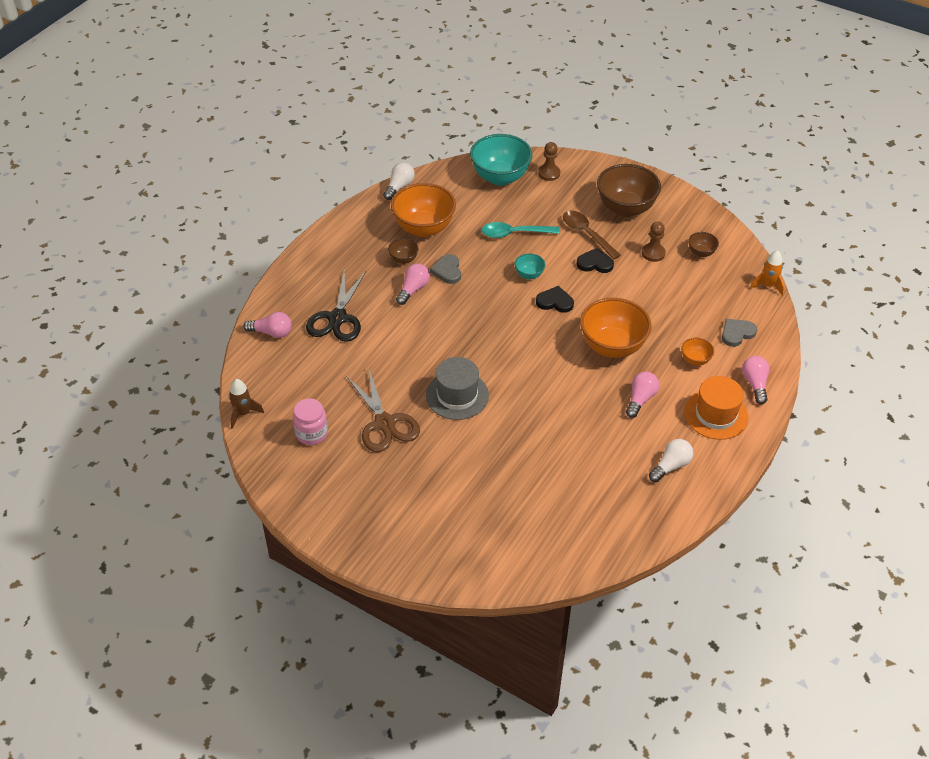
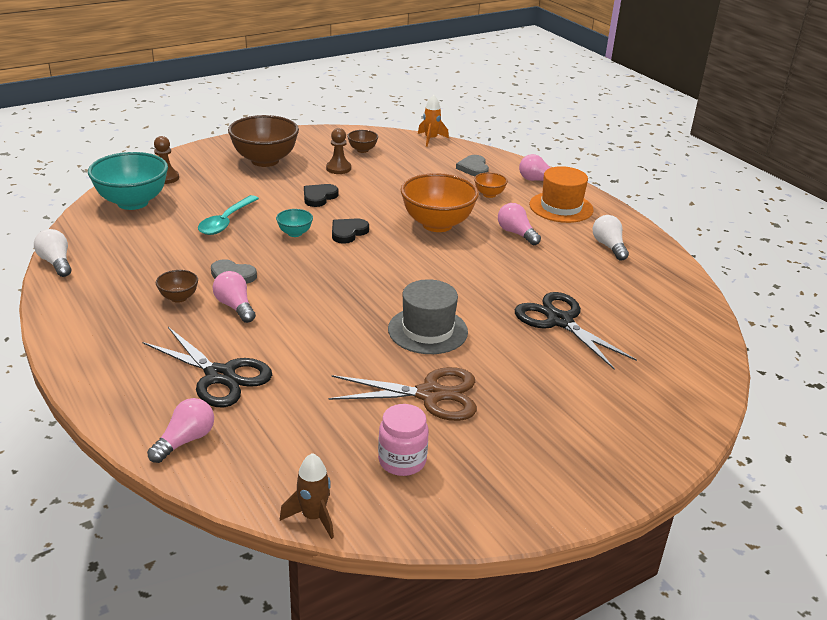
camera: 65 degrees left, 15 degrees down
(424, 228) = (146, 269): orange bowl -> none
(525, 465) = (560, 321): none -> black scissors
(586, 234) = (275, 188): brown spoon -> none

